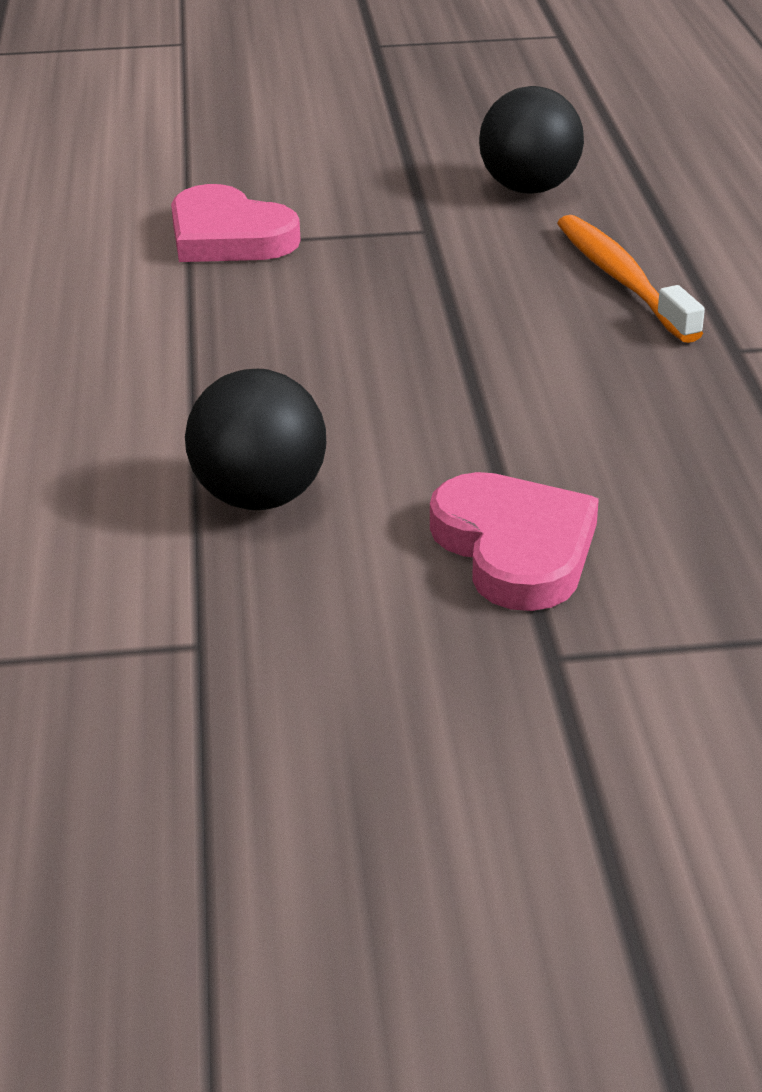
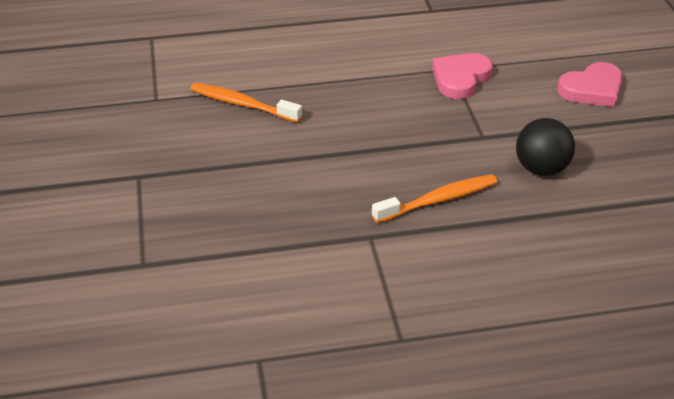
camera: 85 degrees right, 5 degrees up
(260, 497) = (242, 104): black ball -> orange toothbrush
(515, 548) = (205, 166): pink heart -> pink heart (592, 89)

